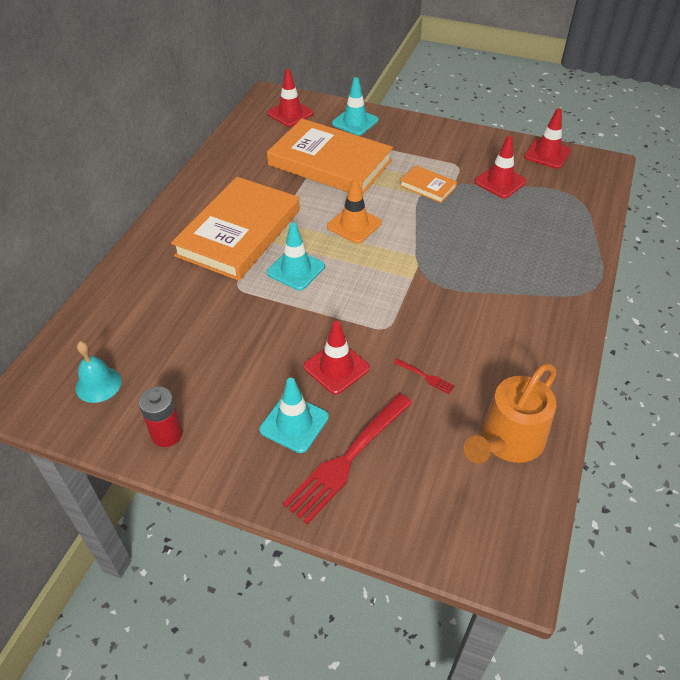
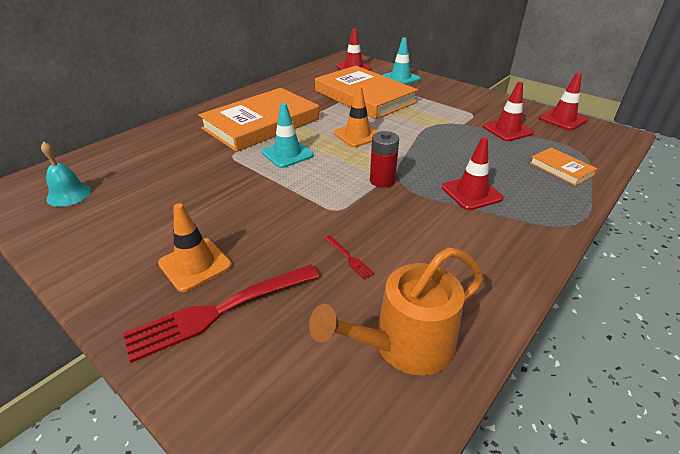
camera: 20 degrees right, 10 degrees down
(167, 434) = (83, 243): red battery -> red battery (382, 180)
(294, 423) = (195, 264): turquoise traffic cone -> orange traffic cone
(336, 367) = (269, 229): red traffic cone -> red traffic cone (471, 193)
(427, 186) = (438, 122): orange book -> orange book (561, 169)

